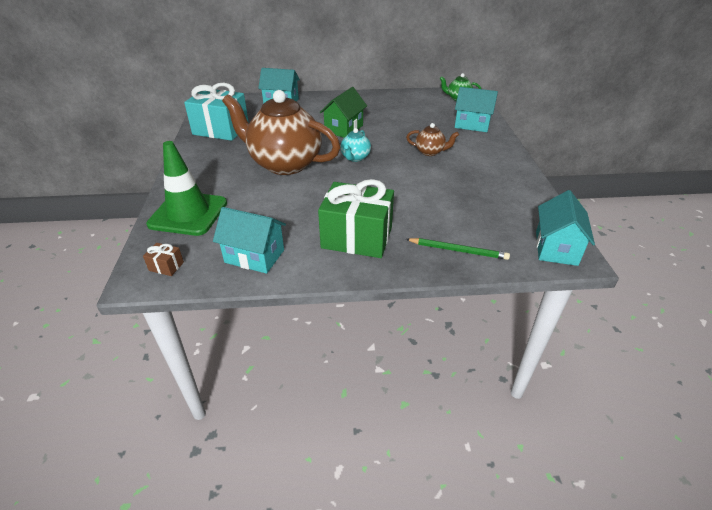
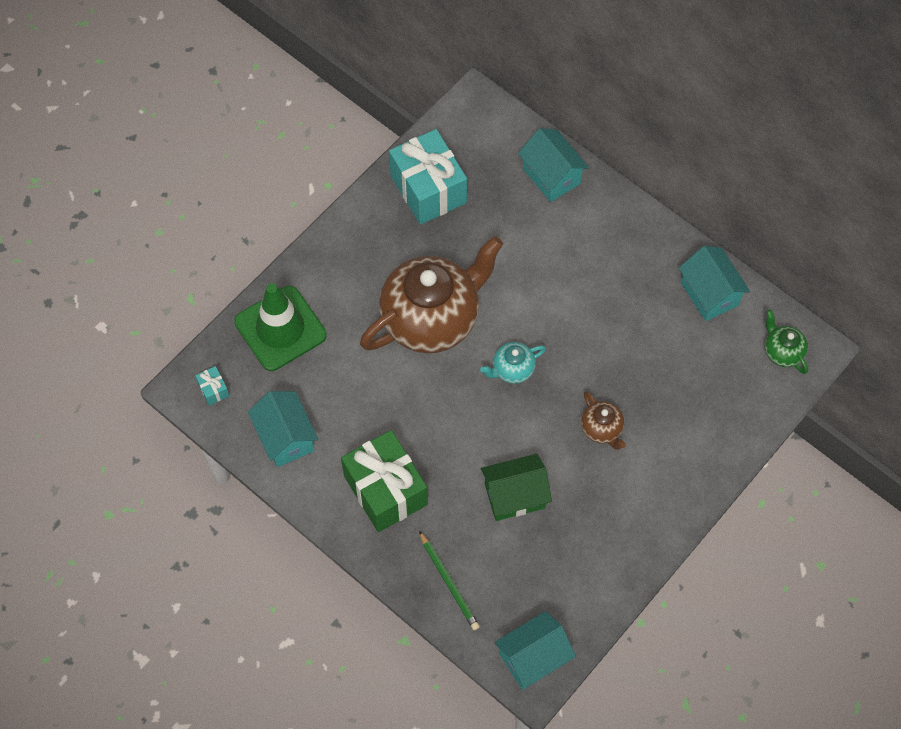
camera: 45 degrees right, 25 degrees up
(166, 266) = (213, 389): brown gift -> turquoise gift
(284, 164) = (432, 318): brown teapot -> brown teapot turned 75 degrees clockwise
(344, 129) = (561, 301): green house -> green house (515, 496)
(472, 124) = (719, 421): turquoise house -> turquoise house (709, 294)

